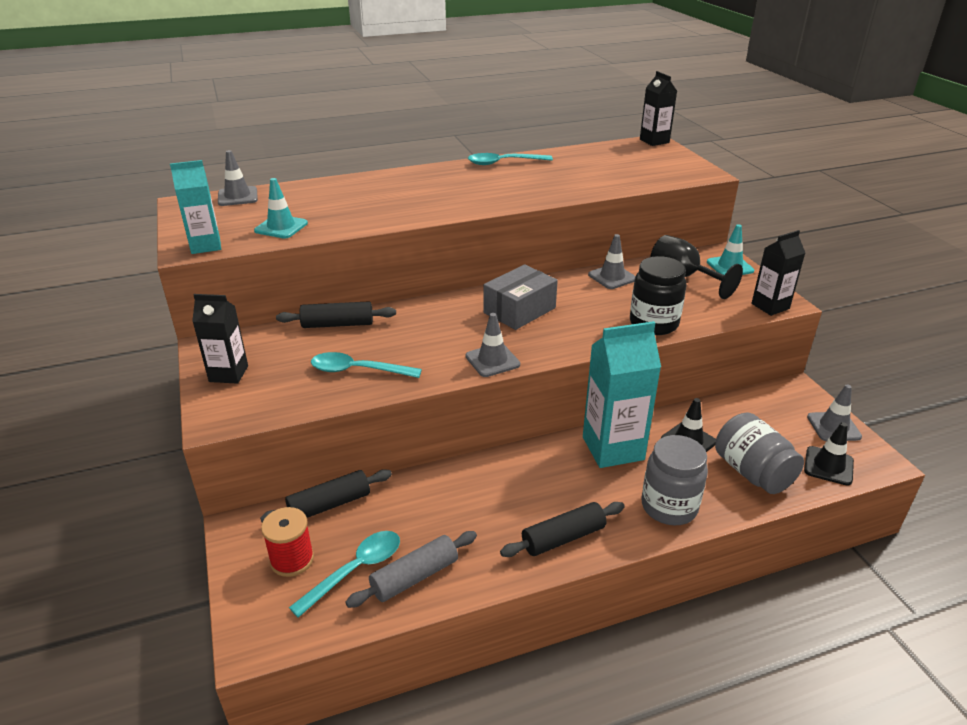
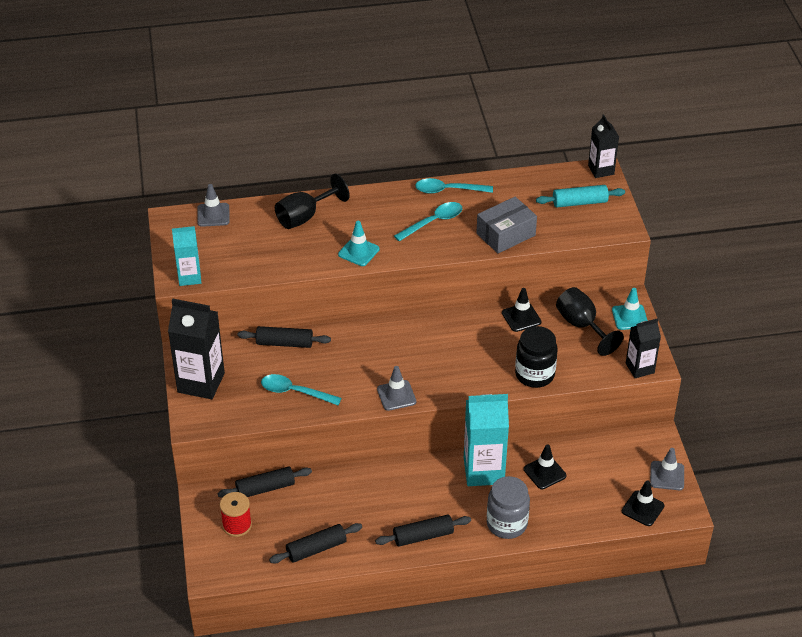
camera: 10 degrees right, 10 degrees up
(228, 374) = (201, 383): black carton -> black carton, size x1.67
(281, 227) = (247, 261): turquoise traffic cone -> turquoise traffic cone (358, 252)
(348, 190) = (305, 217): none -> black goblet
(355, 570) = (278, 539): turquoise spoon -> turquoise spoon (433, 222)
(414, 577) = (316, 549): grey rolling pin -> black rolling pin
(519, 310) = (431, 346): grey box -> grey box (506, 234)
(612, 277) = (521, 317): grey traffic cone -> black traffic cone
(647, 161) = (579, 202): none -> turquoise rolling pin
(752, 472) = (581, 505): grey jar -> none

